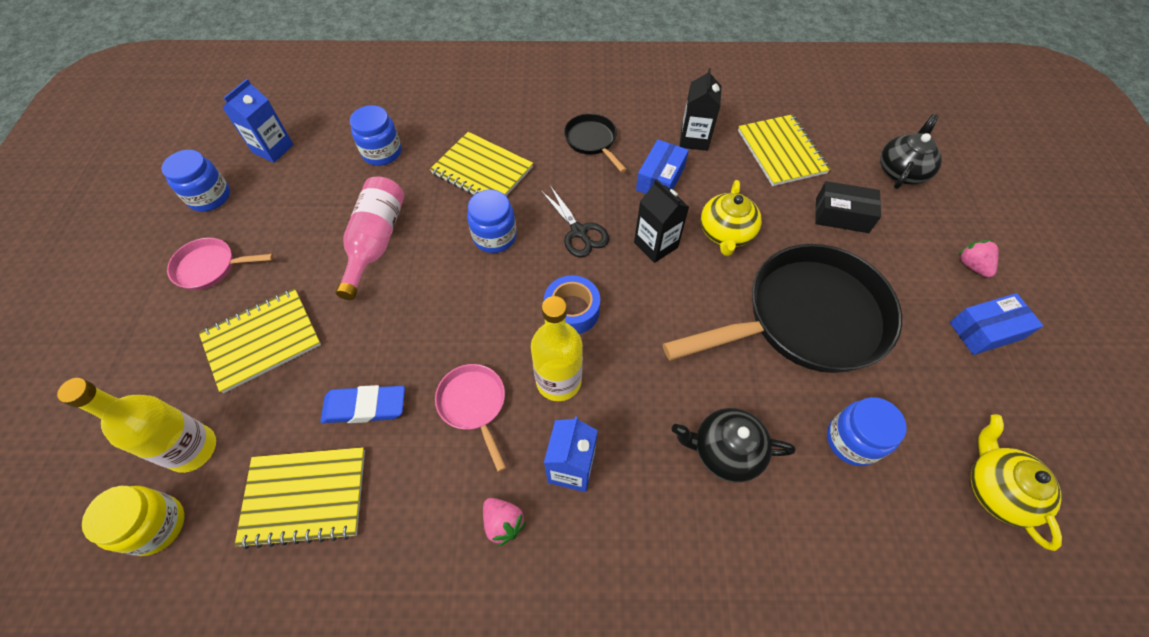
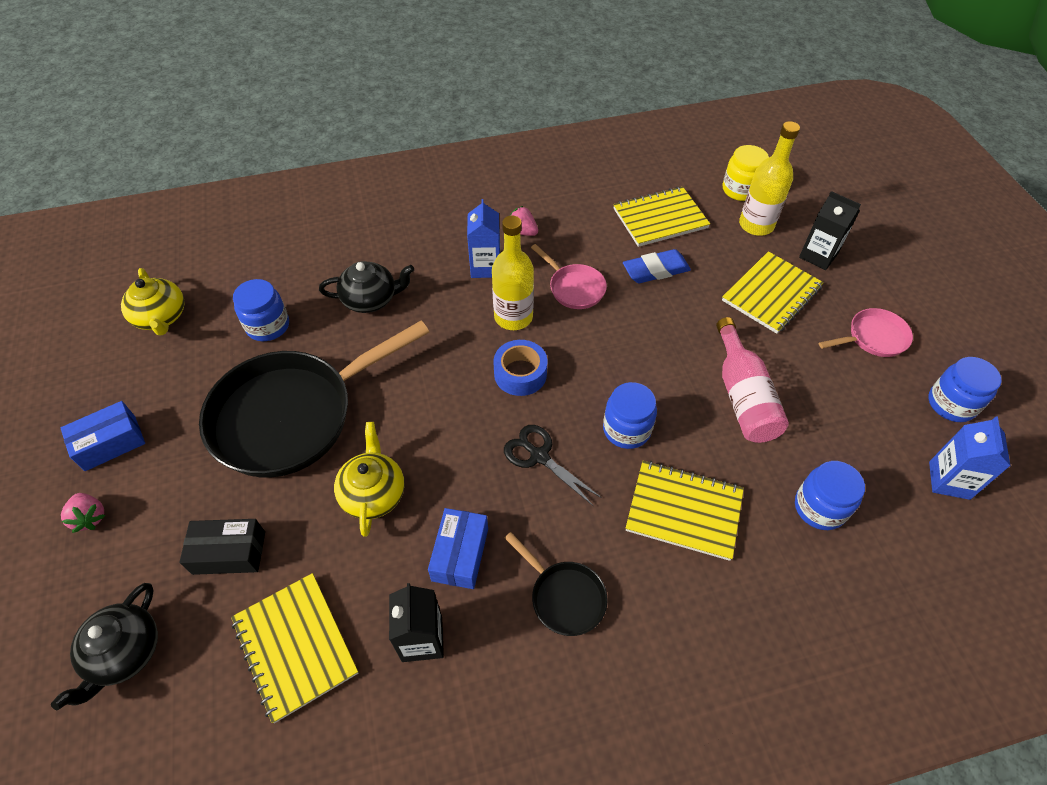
camera: 165 degrees right, 5 degrees down
(655, 245) = (451, 460): black carton -> black carton (818, 255)

